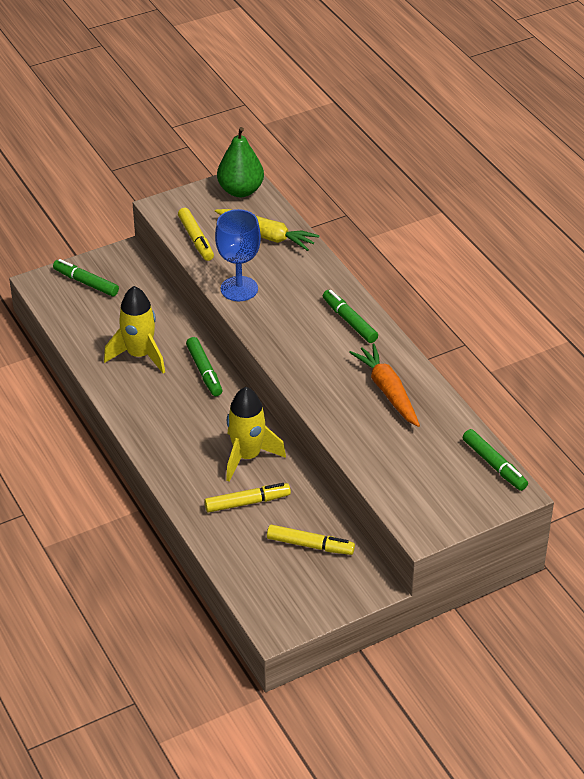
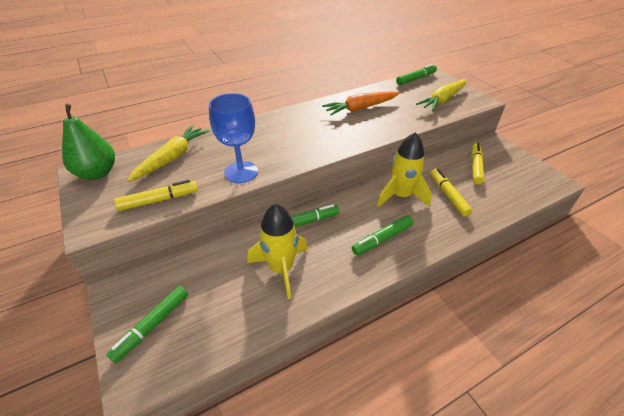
camera: 90 degrees left, 0 degrees up
(349, 321) = (288, 121): green marker -> green marker (382, 239)
(420, 485) = (442, 100): none -> yellow carrot

